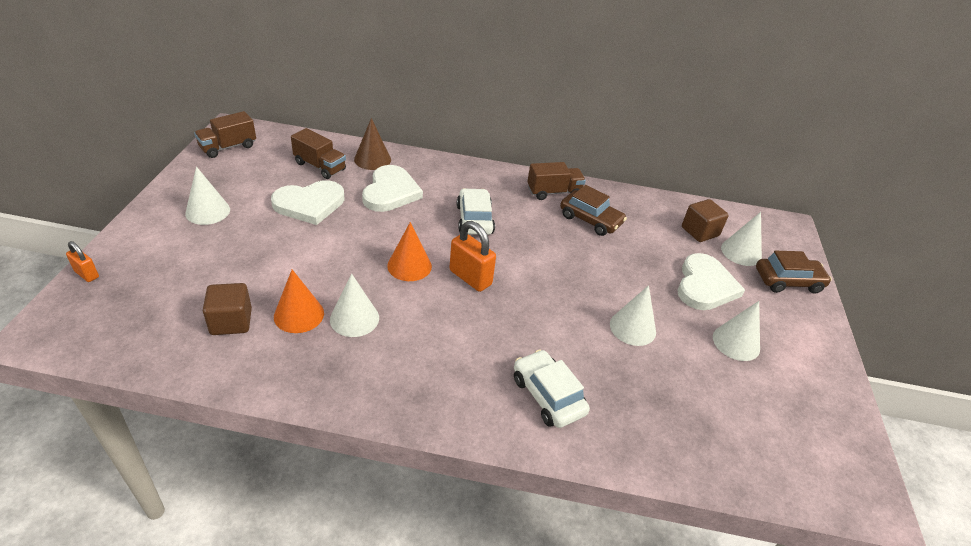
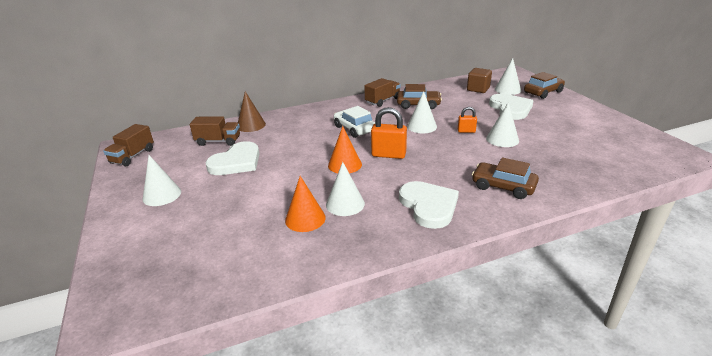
camera: 25 degrees left, 10 degrees down
(86, 274) = (101, 272): orange padlock -> orange padlock (466, 131)
(231, 322) = (261, 244): brown cube -> none
(390, 192) = (284, 136): white heart -> white heart (429, 206)
(548, 396) = (503, 186): white car -> brown car
(736, 342) = (555, 124): white cone -> white cone (422, 126)

